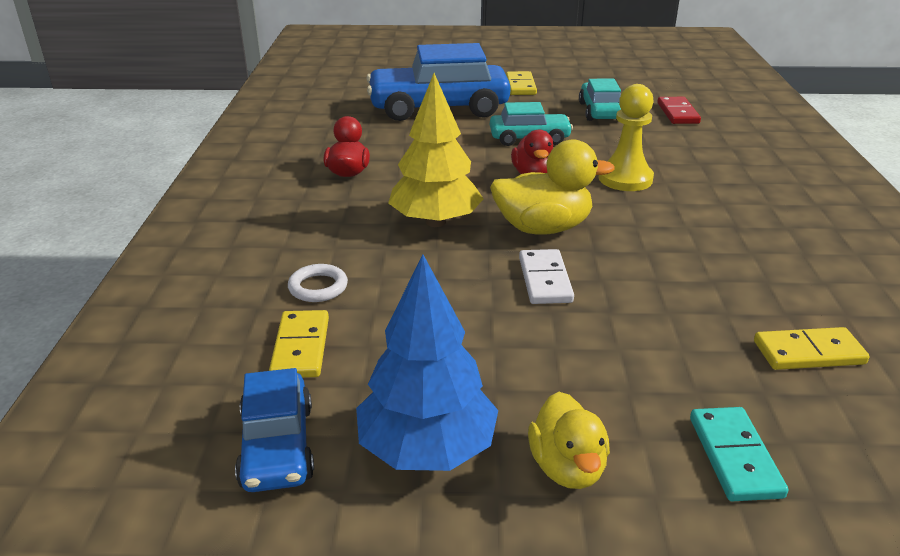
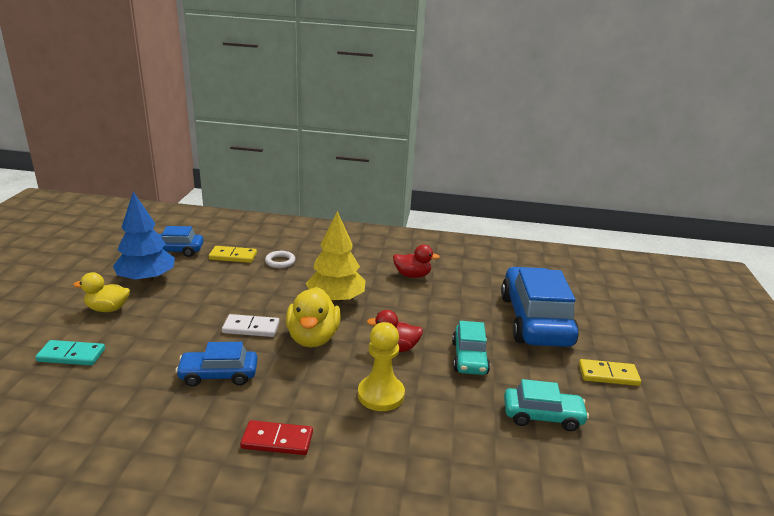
camera: 95 degrees right, 5 degrees down
(669, 285) = (218, 375): none -> blue car
(677, 113) = (547, 480): red domino -> red domino (277, 440)
(808, 353) = (115, 412): yellow domino -> none

